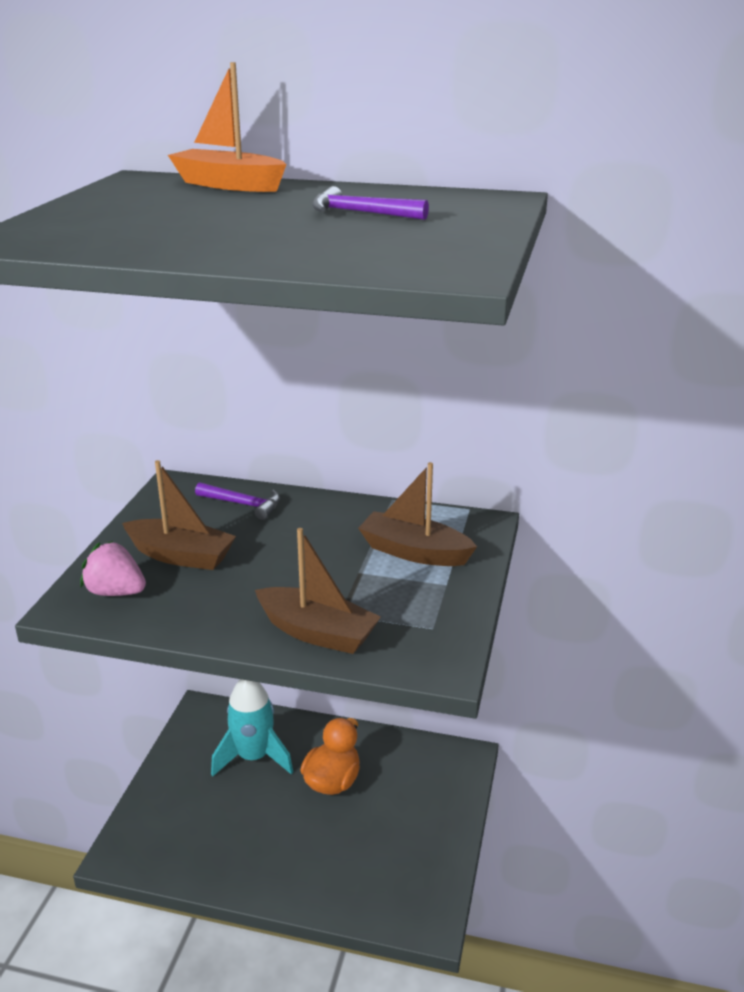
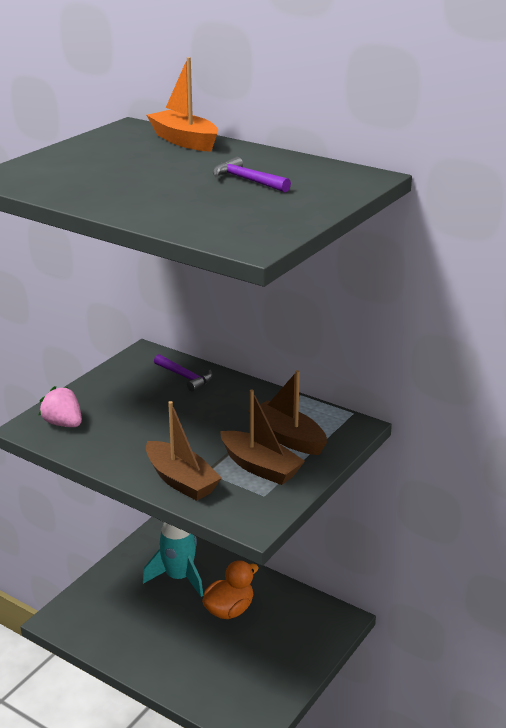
camera: 20 degrees right, 0 degrees up
(181, 556) = (120, 407): brown boat -> brown boat (260, 467)

